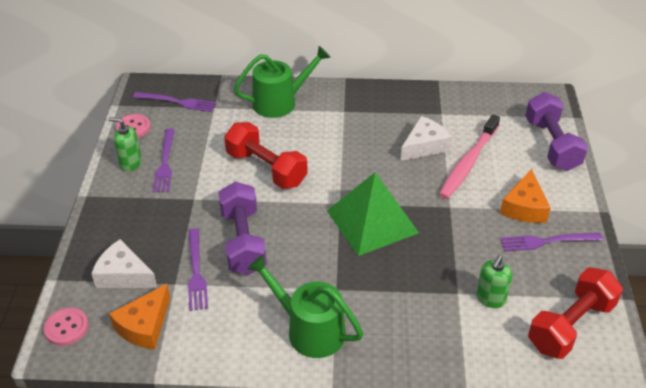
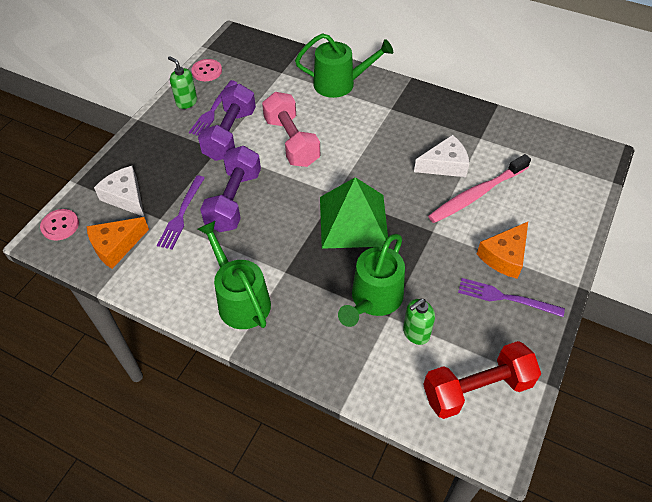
camera: 25 degrees right, 10 degrees up
(177, 102) = (254, 59): purple fork -> none
(266, 169) = (291, 141): red dumbbell -> pink dumbbell
(435, 283) = (374, 299): none -> green watering can
(551, 145) = (571, 203): purple dumbbell -> purple dumbbell (230, 134)

